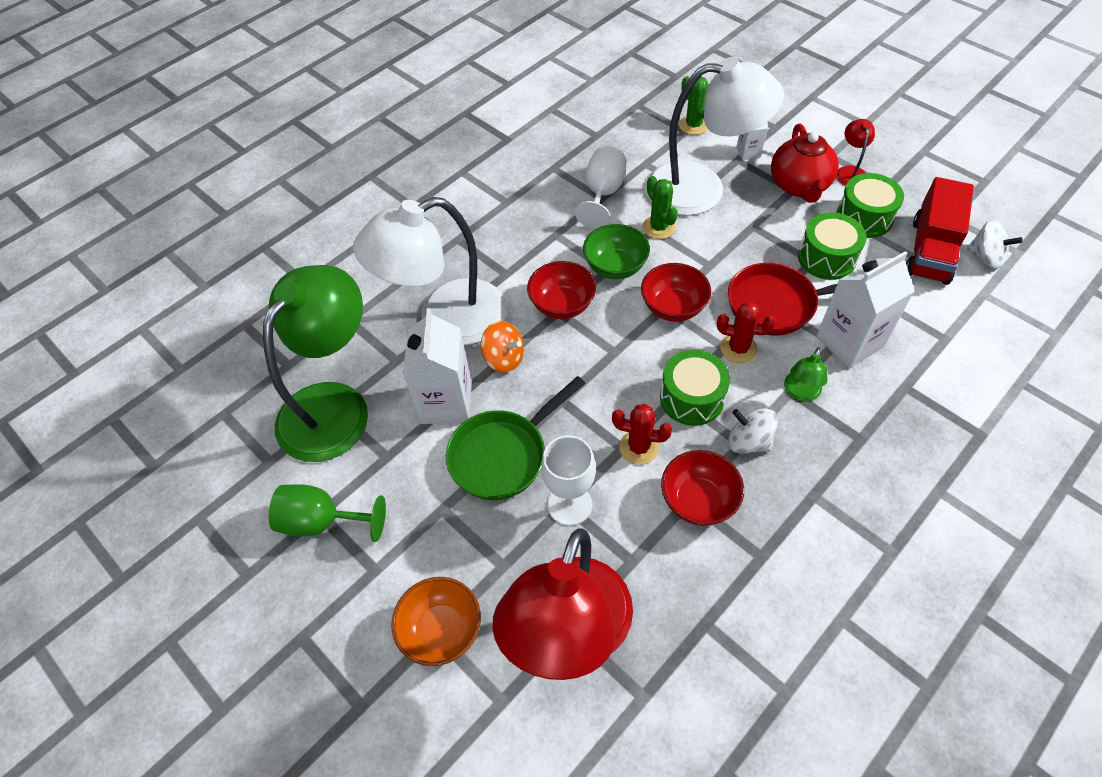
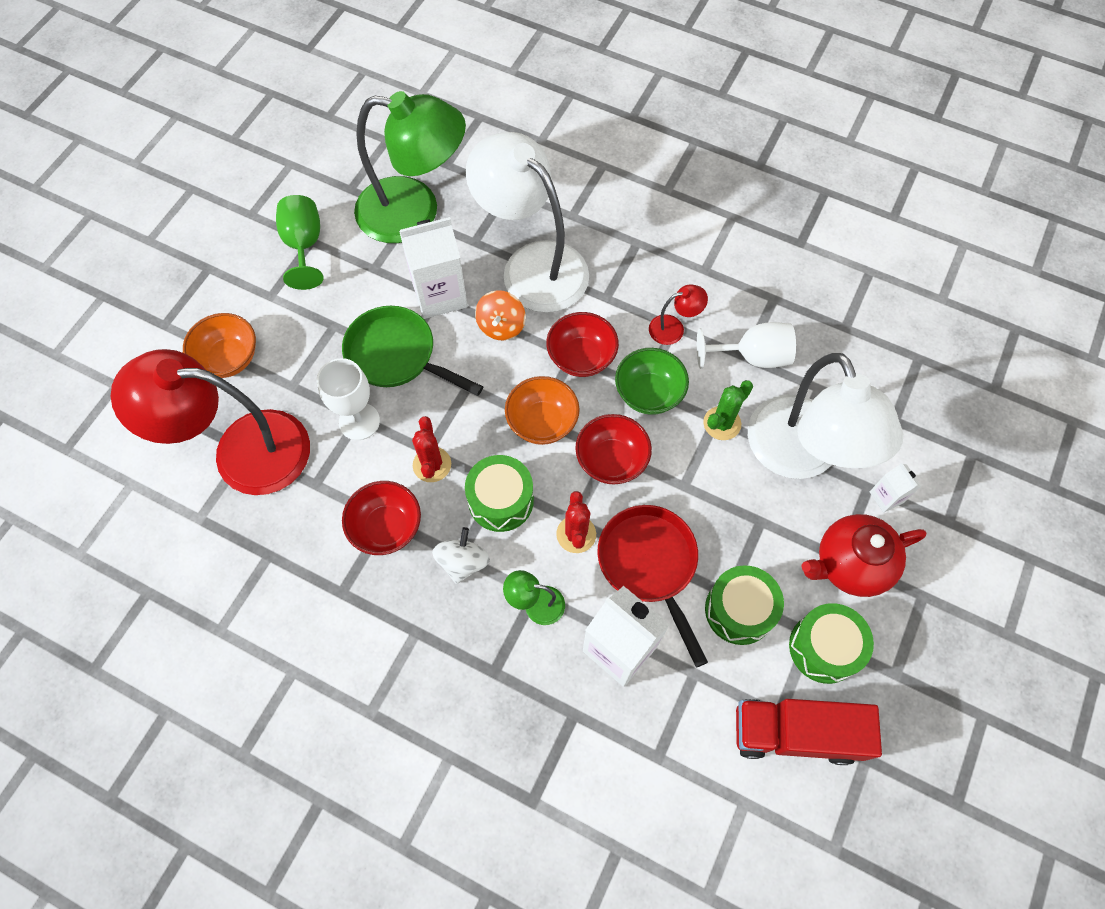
camera: 70 degrees right, 10 degrees up
(620, 349) = (542, 422): none -> orange bowl
(693, 125) = (909, 426): green cactus -> none
(850, 172) = (901, 623): red lamp -> red lamp (673, 328)
(985, 257) = (809, 804): white spinning top -> none

